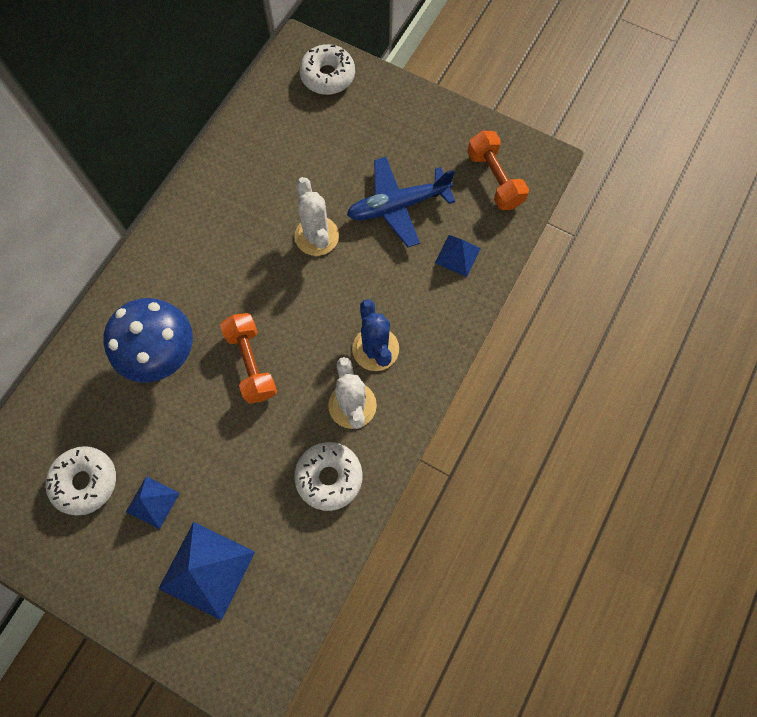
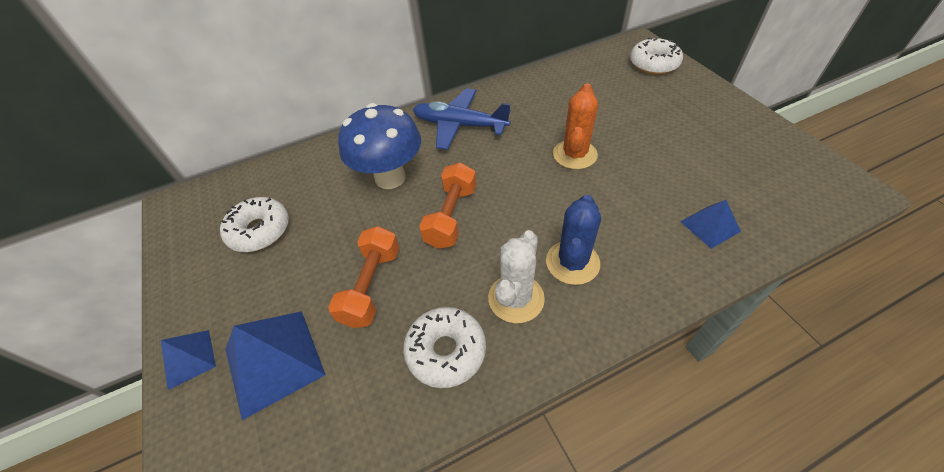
camera: 40 degrees right, 20 degrees down
(152, 502) = (287, 275): blue pyramid -> blue pyramid (189, 358)
(316, 236) = (574, 154): white cactus -> orange cactus
(398, 206) = (666, 164): blue plane -> blue plane (459, 125)
(494, 179) = (785, 183): orange dumbbell -> orange dumbbell (371, 286)

